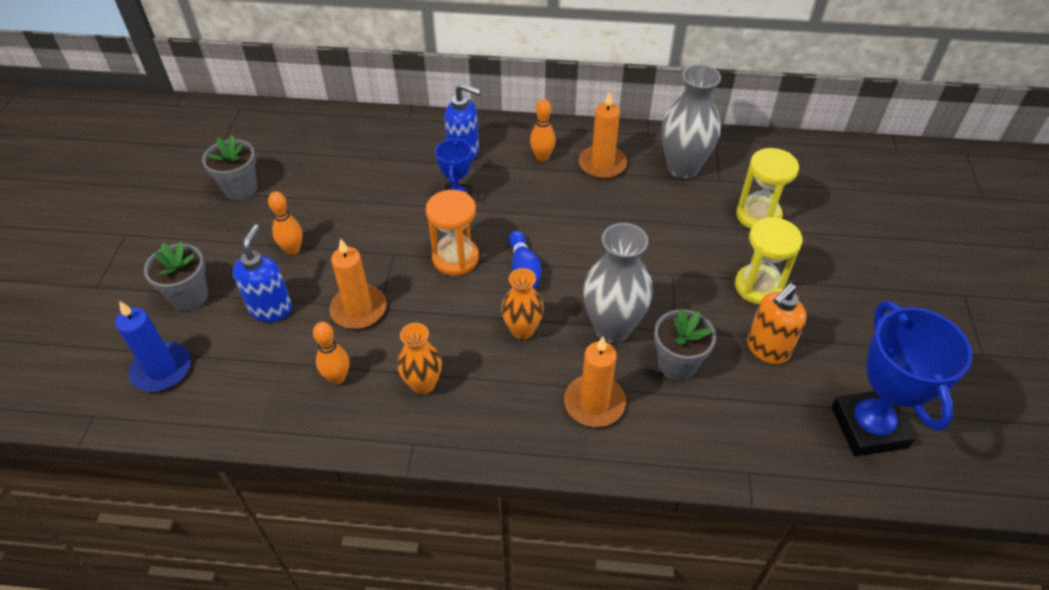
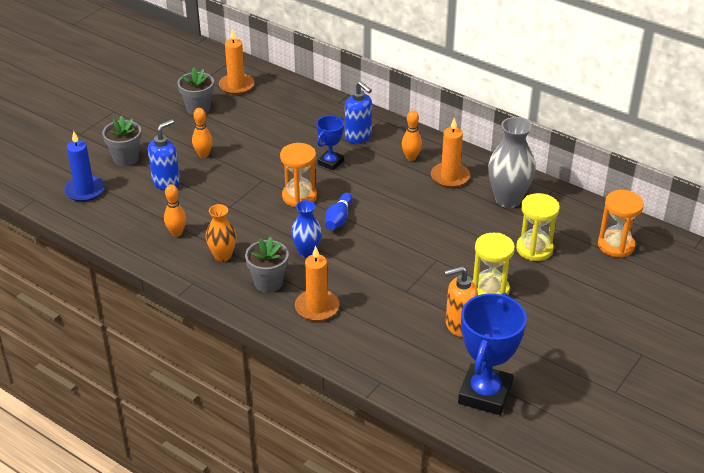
camera: 30 degrees right, 10 degrees down
(358, 309) = (217, 202): orange candle -> orange candle (236, 86)
(522, 330) = (307, 252): orange vase -> blue vase
(612, 328) = (366, 273): grey vase -> none
(677, 364) = (389, 309): grey flower pot -> grey flower pot (268, 282)
(828, 177) = (616, 245): none -> orange hourglass

